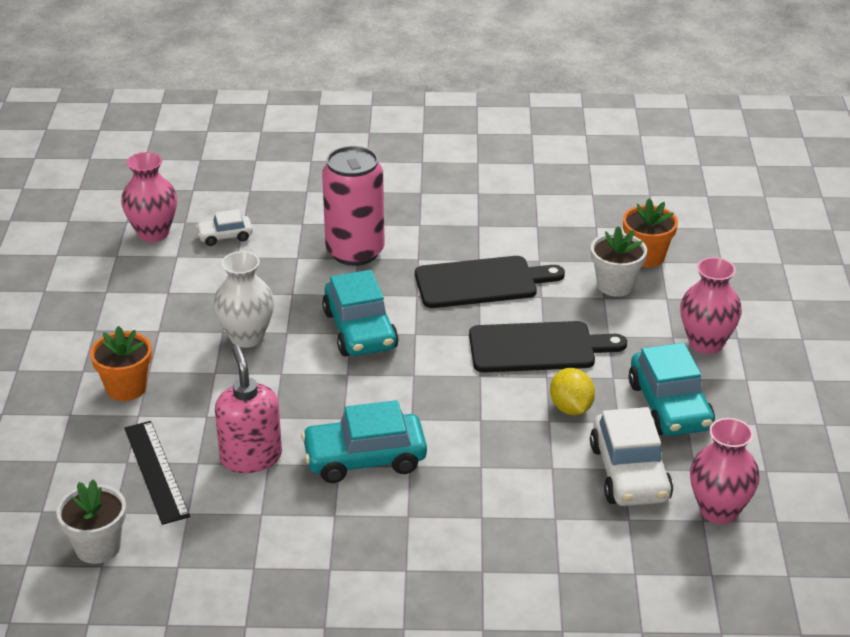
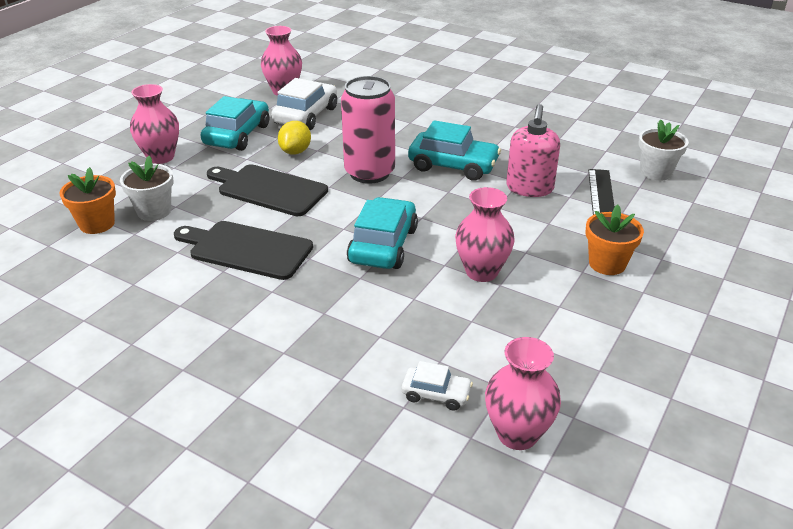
camera: 150 degrees left, 0 degrees up
(246, 337) = (481, 272): white vase -> pink vase
(355, 252) = (320, 320): pink can -> pink can (369, 173)

